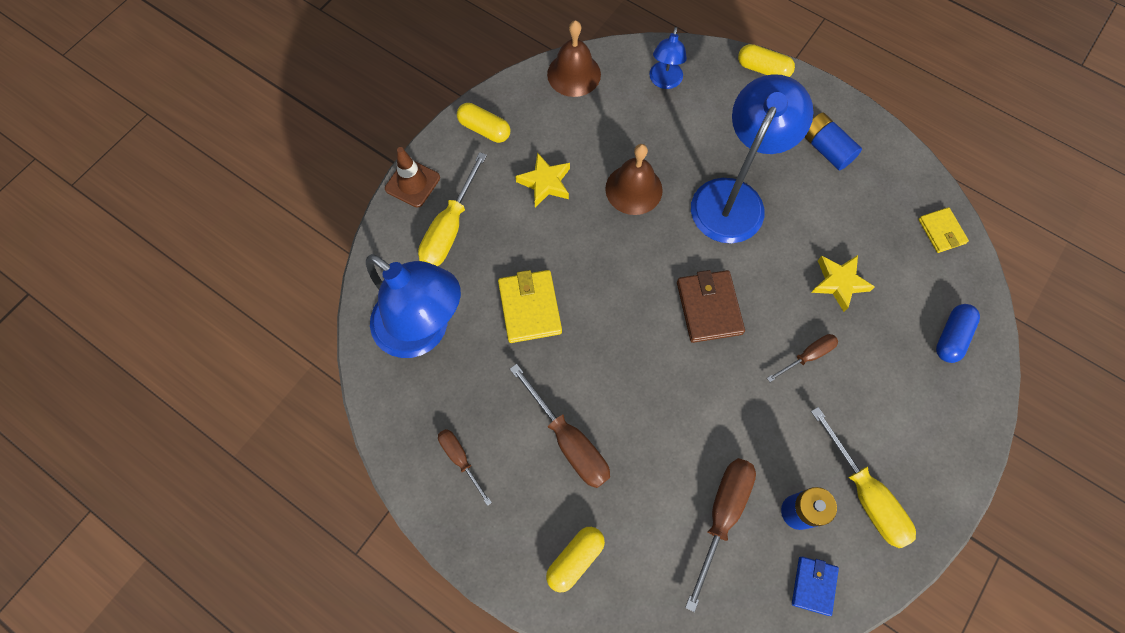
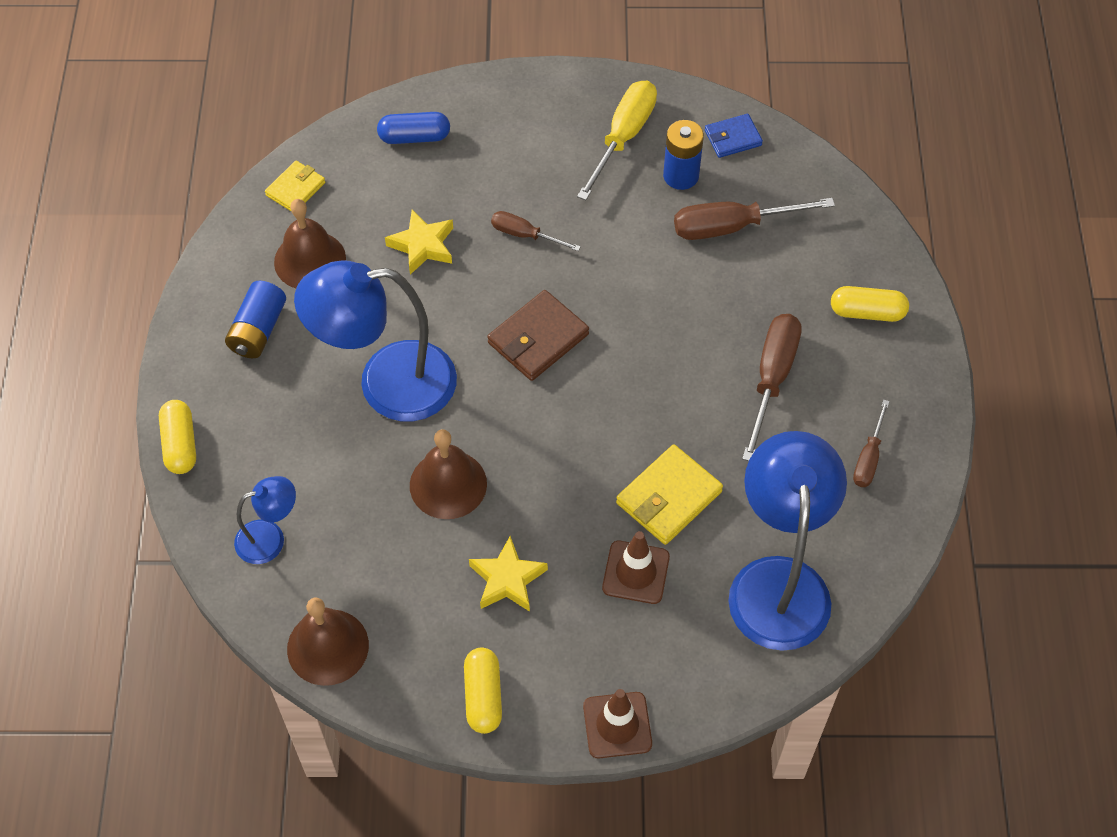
camera: 125 degrees left, 10 degrees down
(450, 228) = (641, 641): yellow screwdriver -> none
(495, 254) = (636, 572): none -> brown traffic cone
(868, 207) = (310, 260): none -> brown bell

